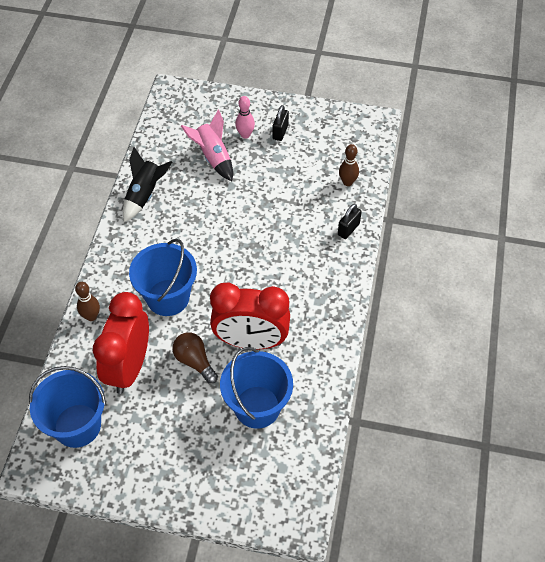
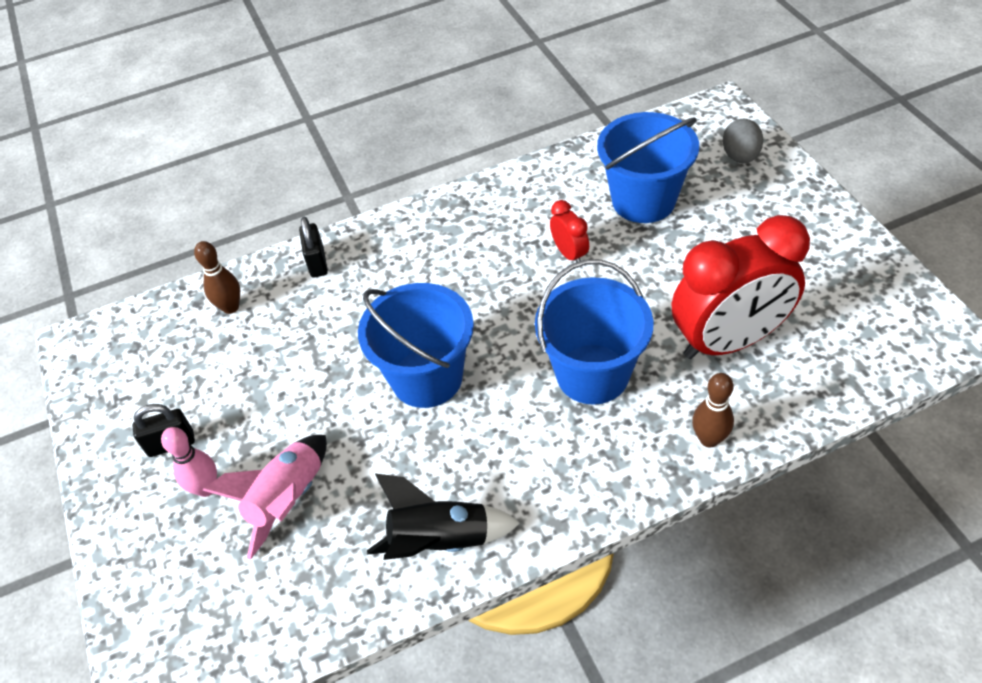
camera: 120 degrees left, 5 degrees down
(77, 425) = (853, 335): blue bucket -> blue bucket (427, 378)
(195, 361) = (650, 285): brown light bulb -> none
(244, 491) = (740, 156): none -> grey egg
(251, 341) = (569, 254): red clock -> red clock, size x0.43
(348, 229) = (317, 263): black padlock -> black padlock turned 75 degrees clockwise

